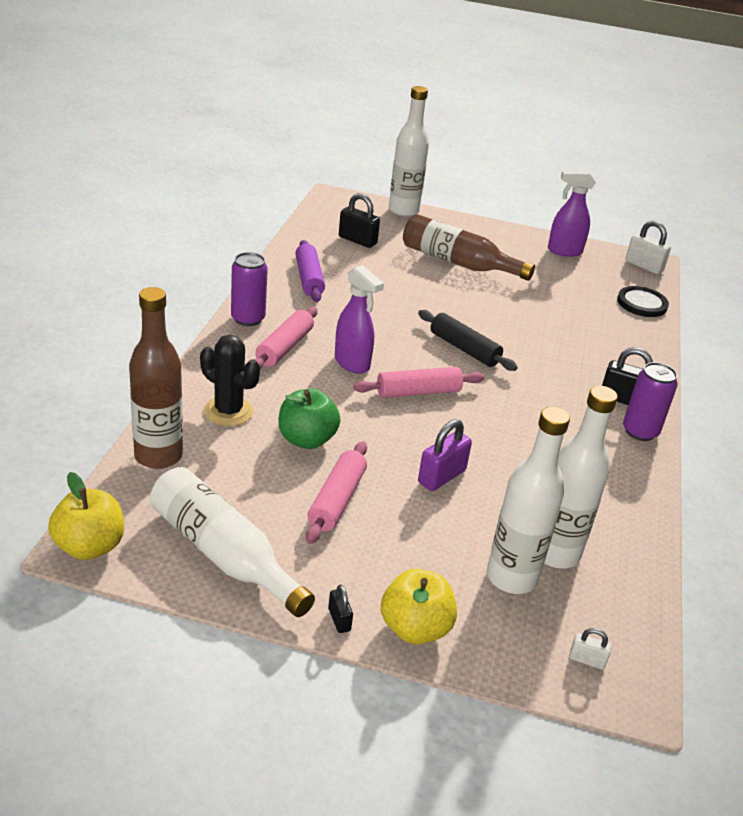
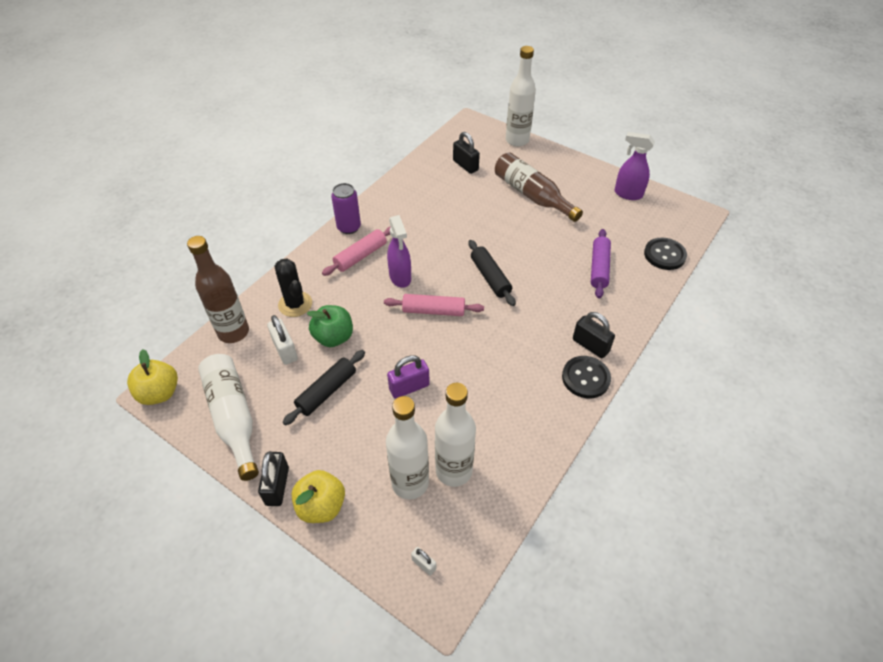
camera: 25 degrees right, 15 degrees up
(309, 279) = (410, 197): purple rolling pin -> purple rolling pin (599, 268)
(337, 500) = (327, 391): pink rolling pin -> black rolling pin
(339, 619) = (277, 486): black padlock -> black padlock, size x1.84
(640, 431) = (585, 378): purple can -> black button
(644, 266) = (690, 217): white padlock -> white padlock (285, 350)

